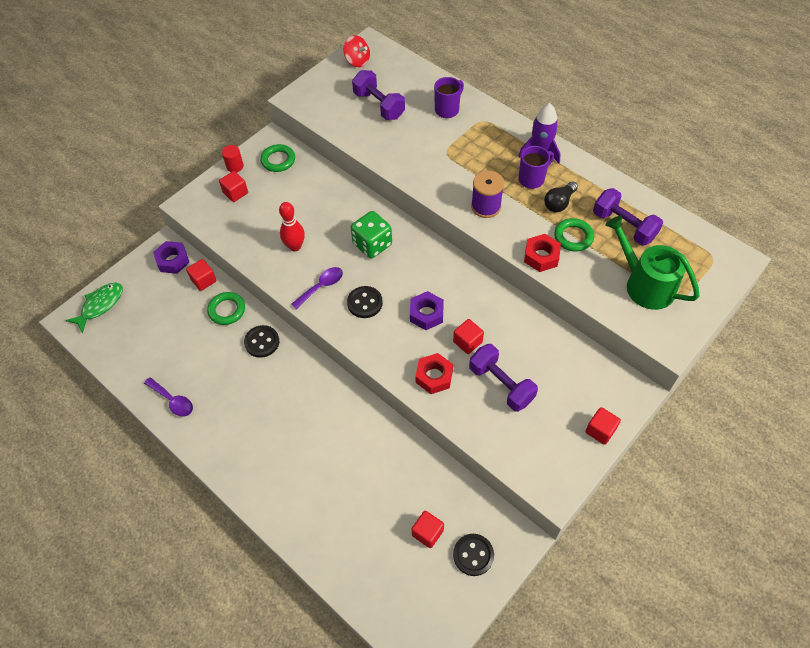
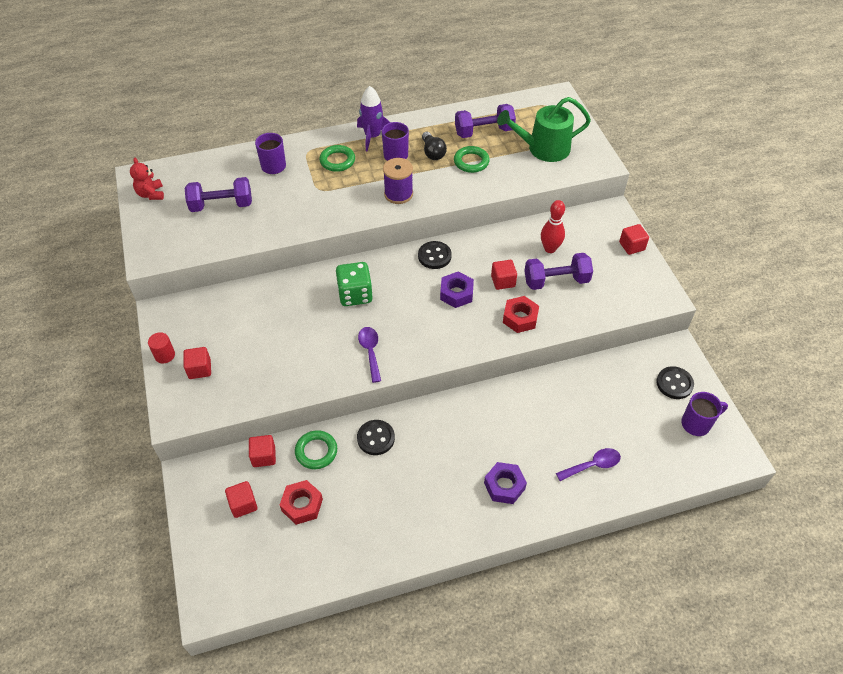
camera: 60 degrees left, 5 degrees down
(100, 305) = (214, 568): green fish -> none
(173, 260) = (215, 474): purple nut -> purple nut (504, 486)
(173, 401) = (386, 544): purple spoon -> purple spoon (593, 465)
(278, 160) = (192, 318): green ring -> green ring (337, 161)
(295, 246) = (308, 351): red bowling pin -> red bowling pin (550, 248)
(357, 61) = (151, 194): red spinning top -> red teddy bear
(365, 303) = (413, 329): black button -> black button (434, 256)
(427, 533) = (640, 404): red cube -> red cube (243, 504)
(437, 597) = (697, 424): none -> purple mug
(541, 256) = (474, 188): red nut -> red nut (302, 505)

